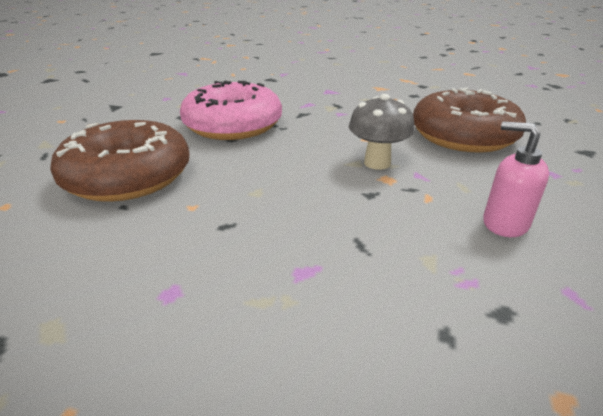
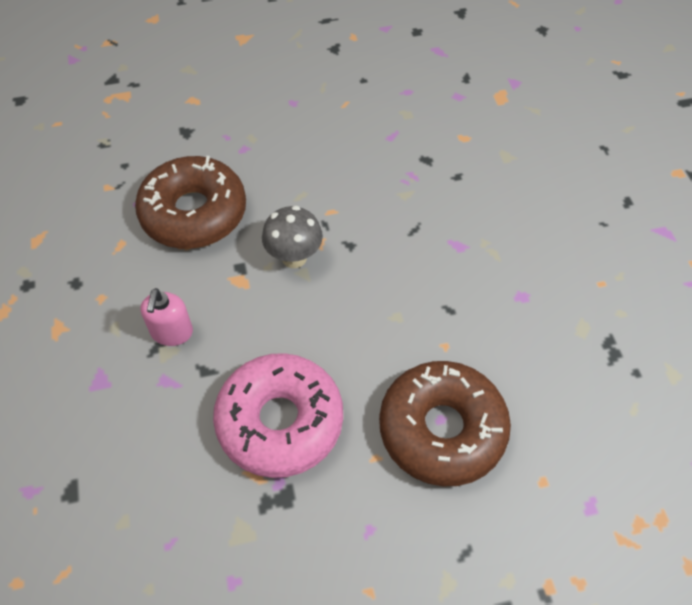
camera: 120 degrees left, 25 degrees up
(504, 223) = (340, 168): pink soap dispenser -> pink soap dispenser (172, 332)

